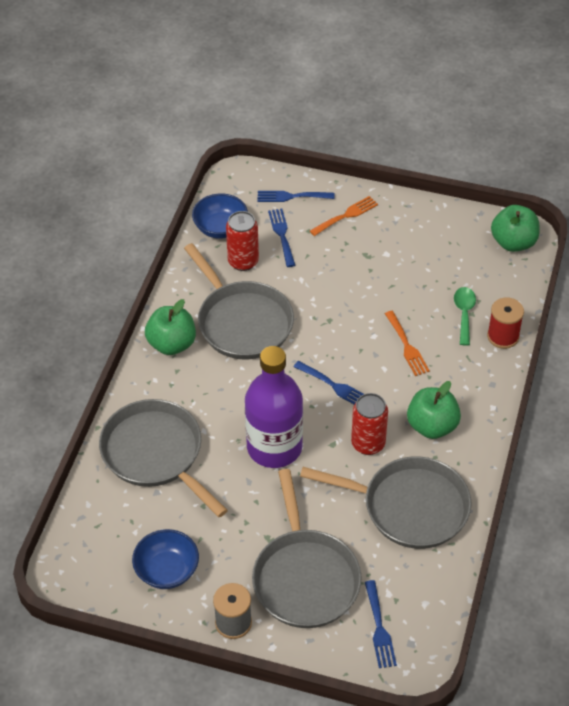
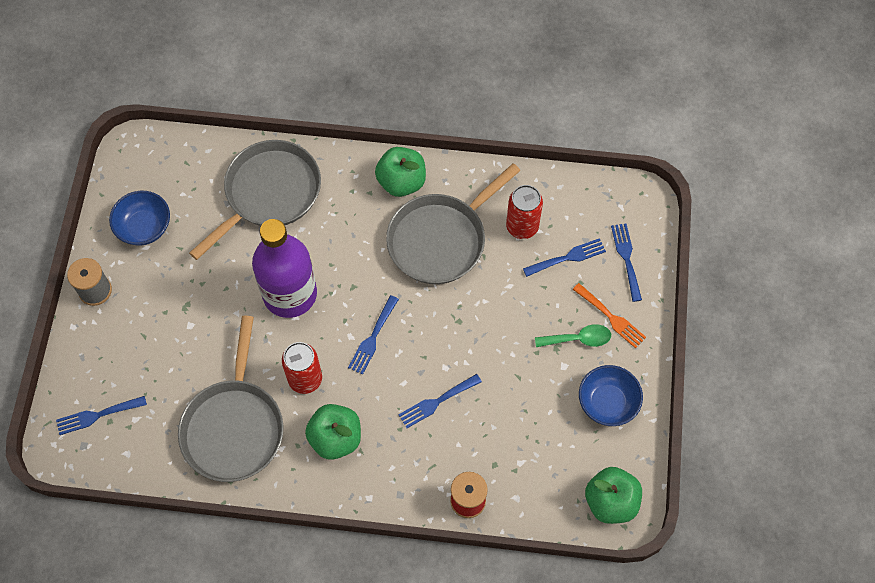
camera: 80 degrees right, 15 degrees up
(220, 228) = (564, 197): blue bowl -> blue bowl (607, 403)
(305, 578) = (146, 343): grey pan -> none
(407, 346) = (437, 402): orange fork -> blue fork
(464, 314) = (492, 456): green spoon -> green spoon (578, 339)

